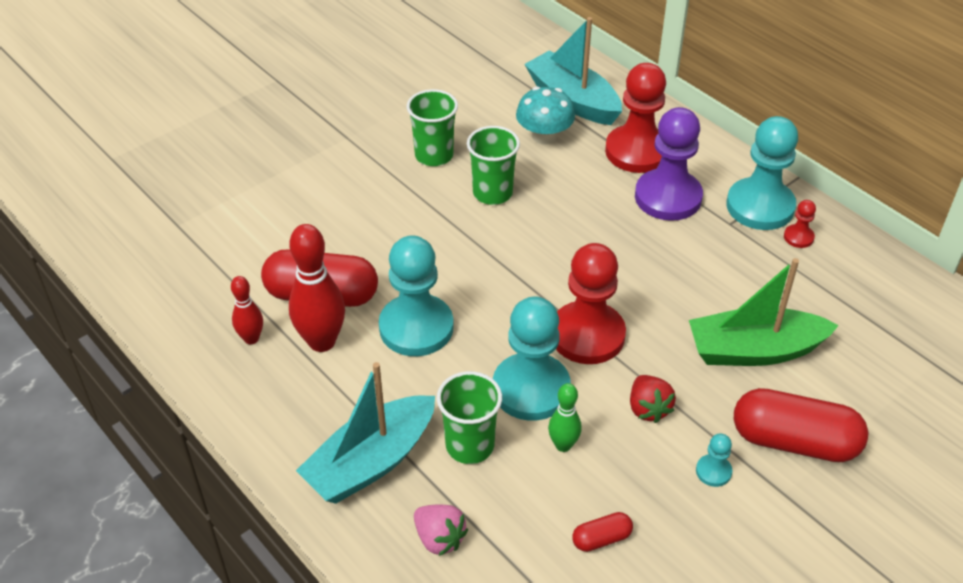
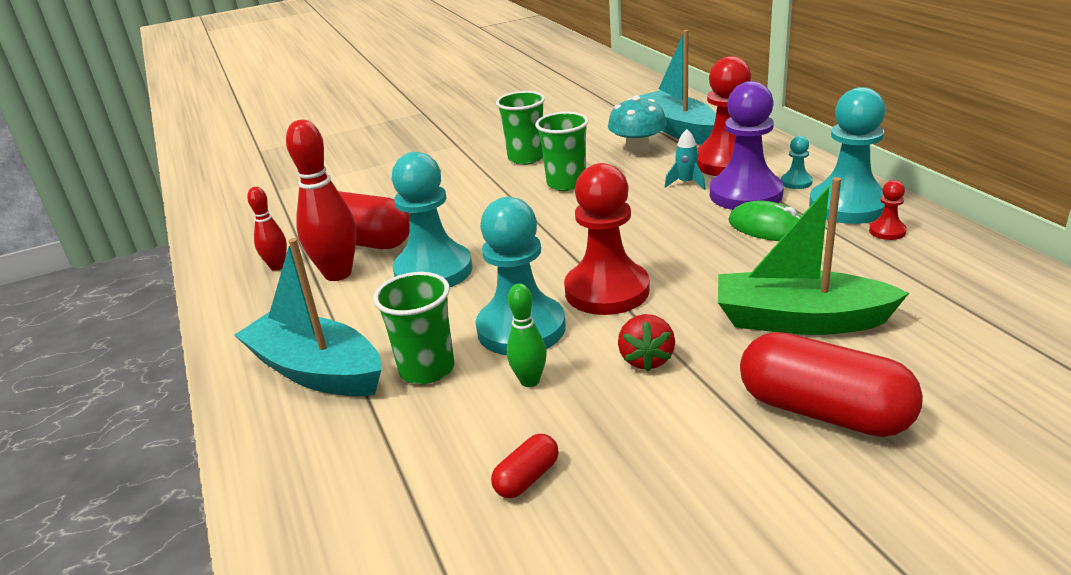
camera: 20 degrees right, 15 degrees down
(371, 462) = (317, 371): turquoise boat -> turquoise boat turned 60 degrees clockwise
(439, 539) = (340, 449): pink strawberry -> none
(601, 539) = (527, 478): red capsule -> red capsule turned 45 degrees counterclockwise
(608, 184) = (686, 183): none -> turquoise rocket
(699, 241) = (768, 228): none -> green mouse
(713, 471) = (702, 428): turquoise pawn -> turquoise pawn (796, 182)

